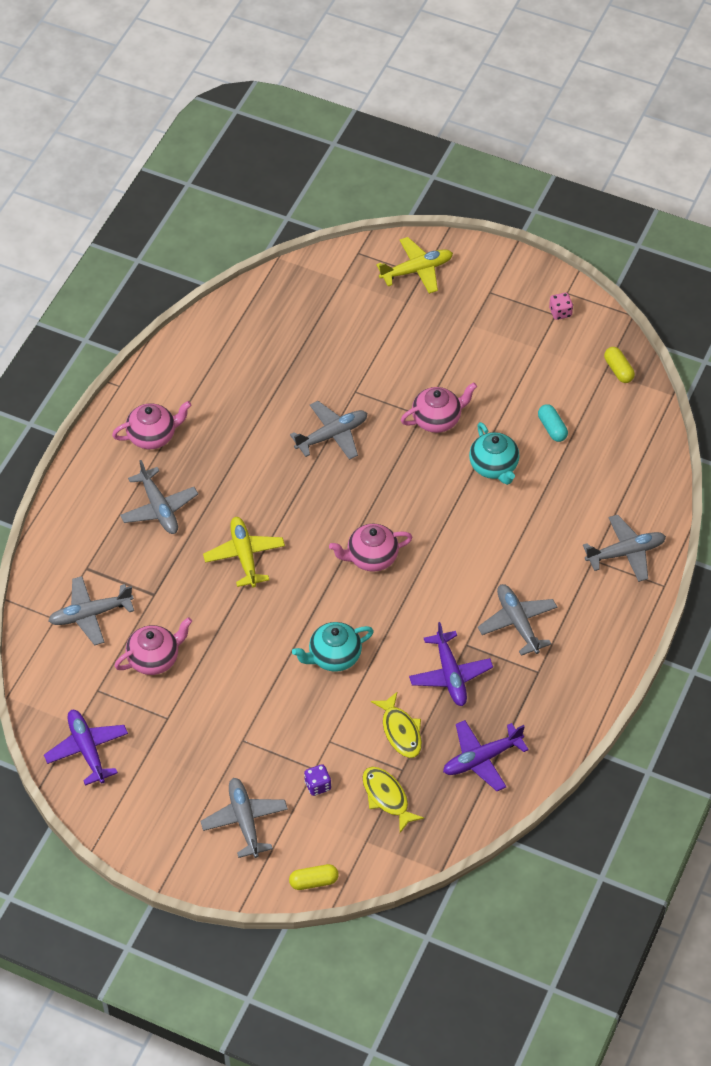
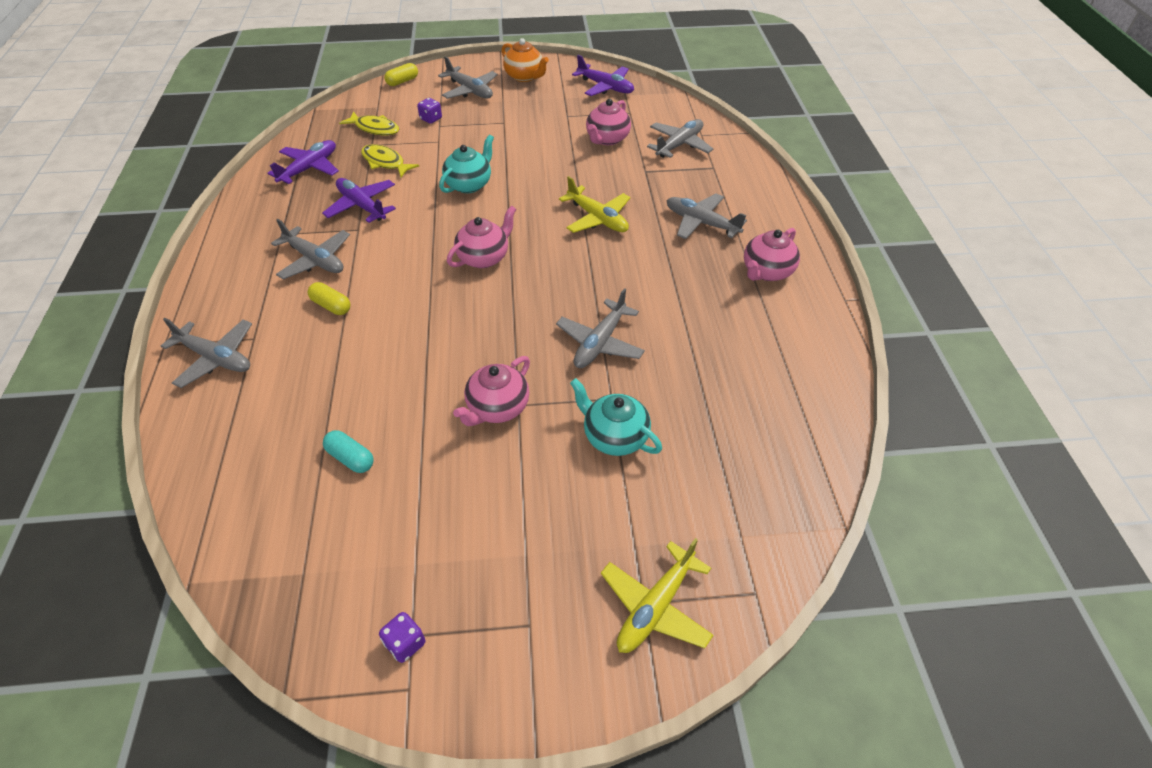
camera: 150 degrees right, 5 degrees down
(164, 818) = (525, 77): none -> orange teapot
(494, 467) = (403, 384): turquoise teapot -> turquoise teapot (614, 436)
(560, 312) = (405, 643): pink dice -> purple dice
(618, 370) = (282, 585): yellow capsule -> yellow capsule (331, 306)
(626, 553) = (216, 358): grey plane -> grey plane turned 105 degrees counterclockwise

